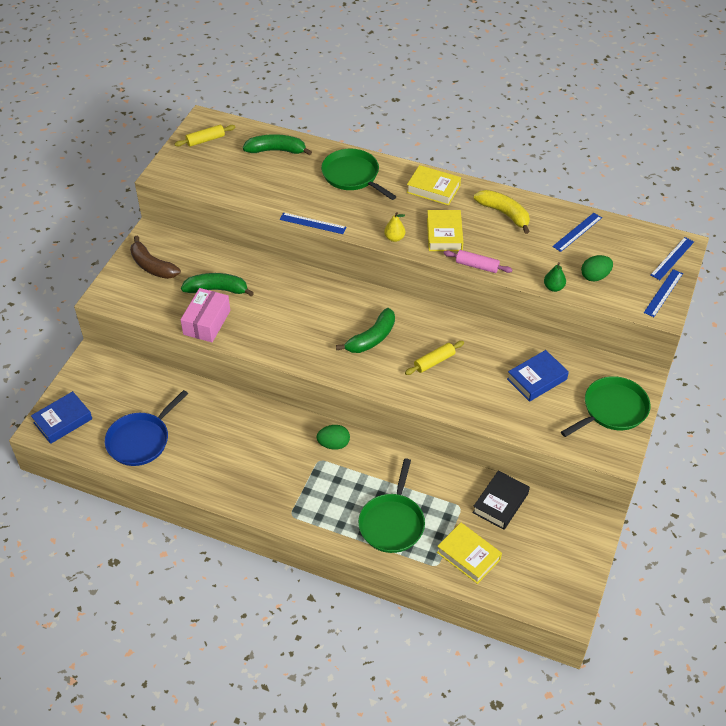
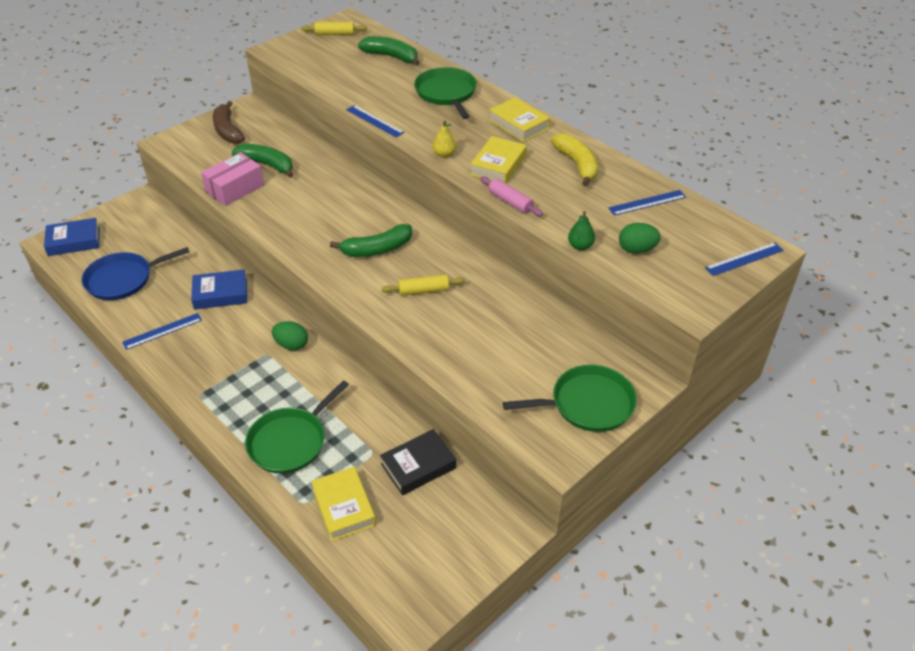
camera: 25 degrees right, 5 degrees down
(537, 379) = (522, 343): blue book -> blue book (220, 294)
(663, 293) = (709, 290): blue ruler -> blue ruler (162, 331)

